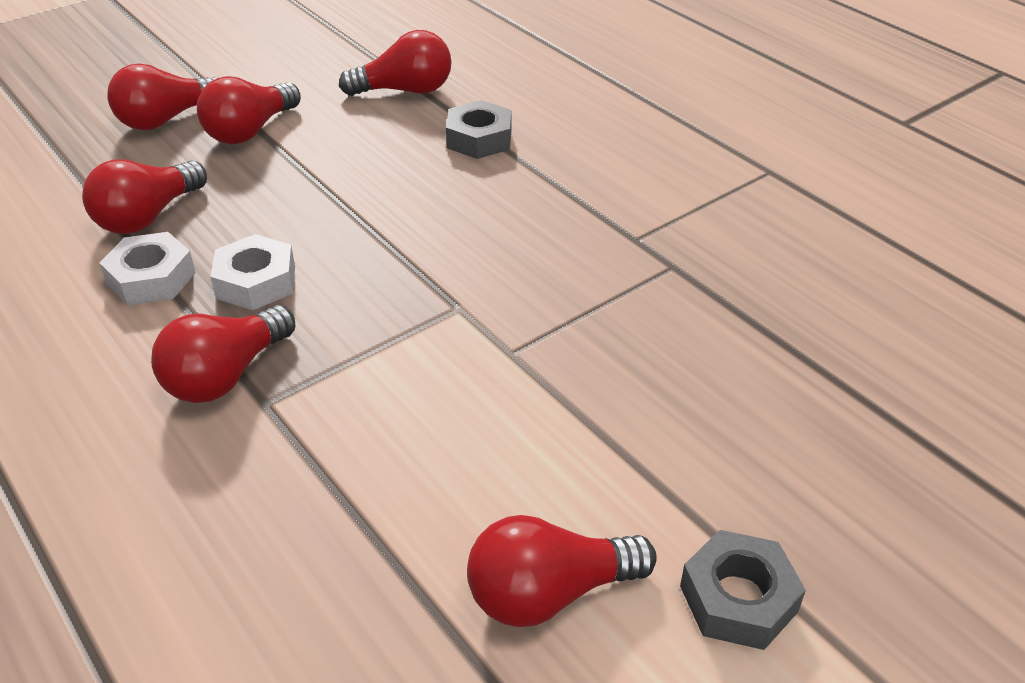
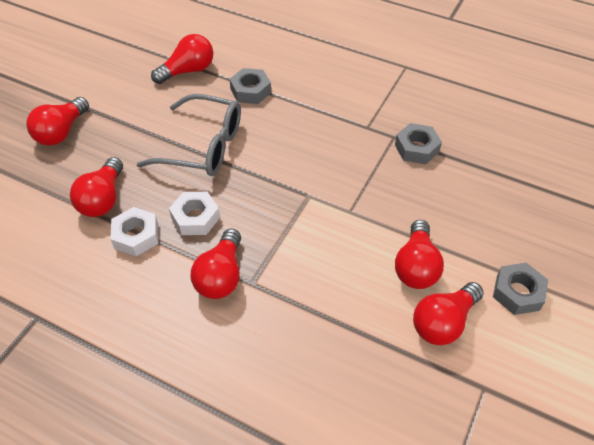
camera: 25 degrees left, 10 degrees up
(250, 131) = (118, 124): red light bulb -> red light bulb (416, 266)
(346, 191) = (202, 146): none -> grey glasses
(703, 295) = (416, 148): none -> grey nut

